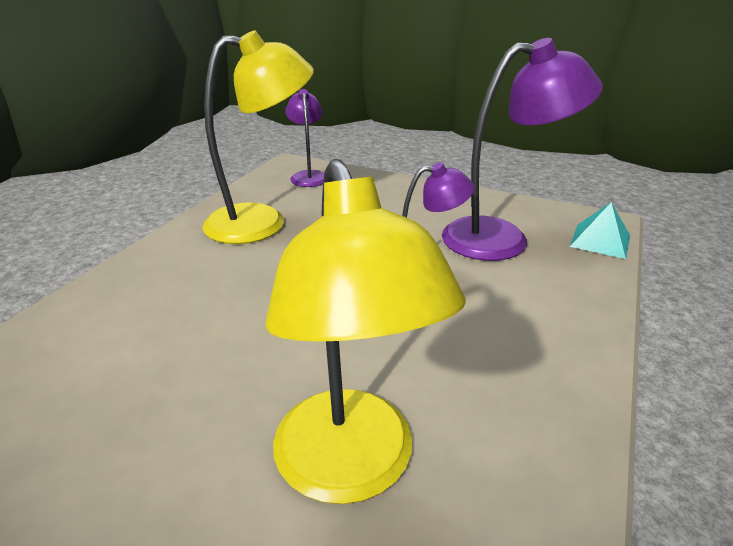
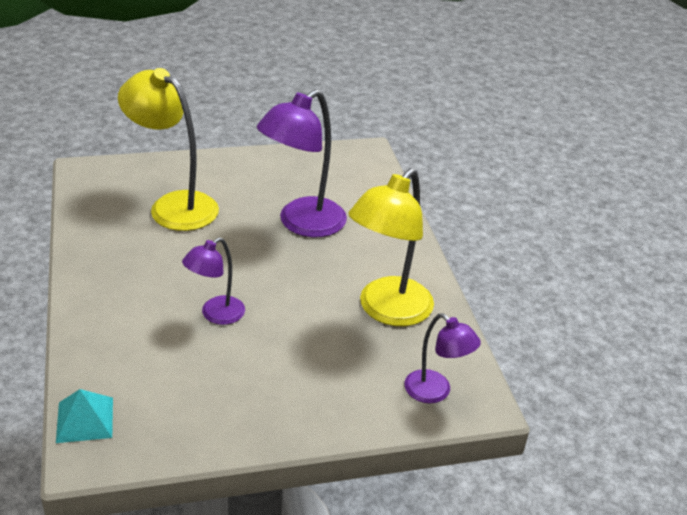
camera: 140 degrees right, 5 degrees up
(502, 238) = (177, 382): purple lamp -> purple lamp (302, 224)

